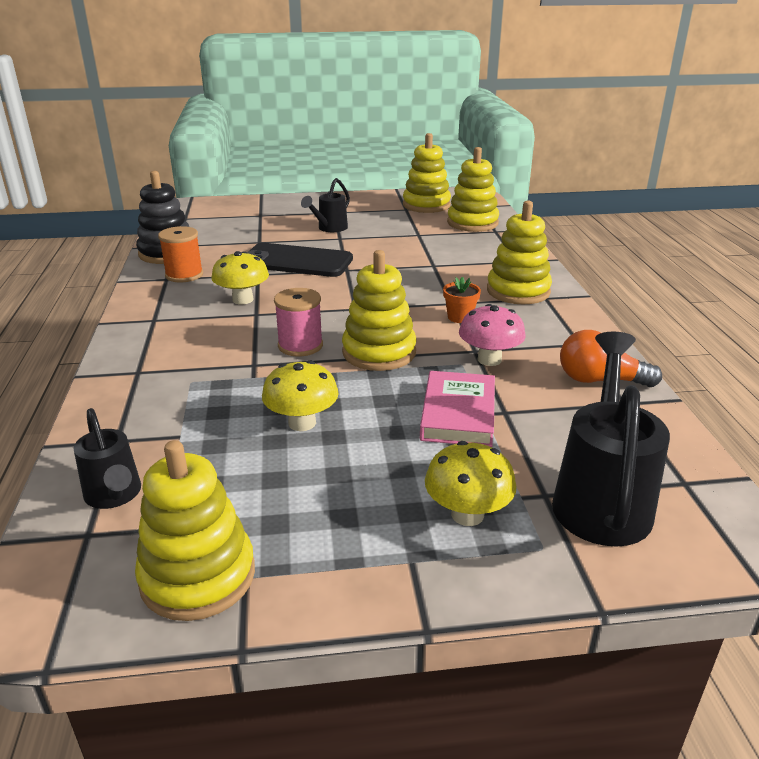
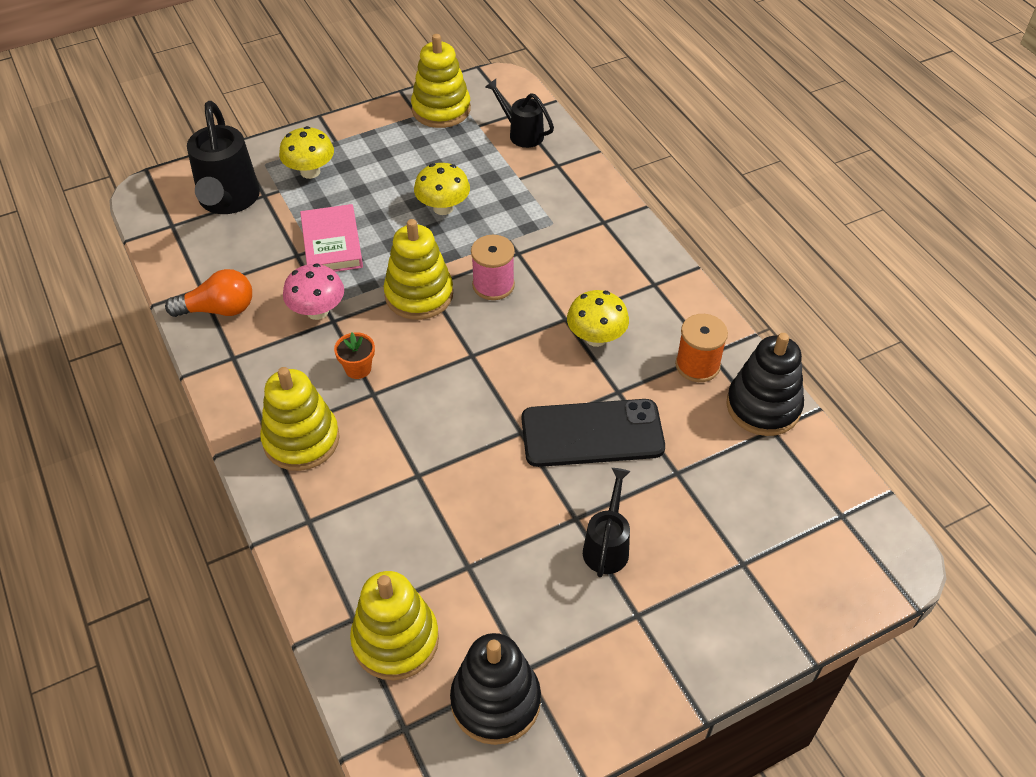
camera: 160 degrees right, 20 degrees up
(426, 205) = (495, 701): yellow stacking toy -> black stacking toy

